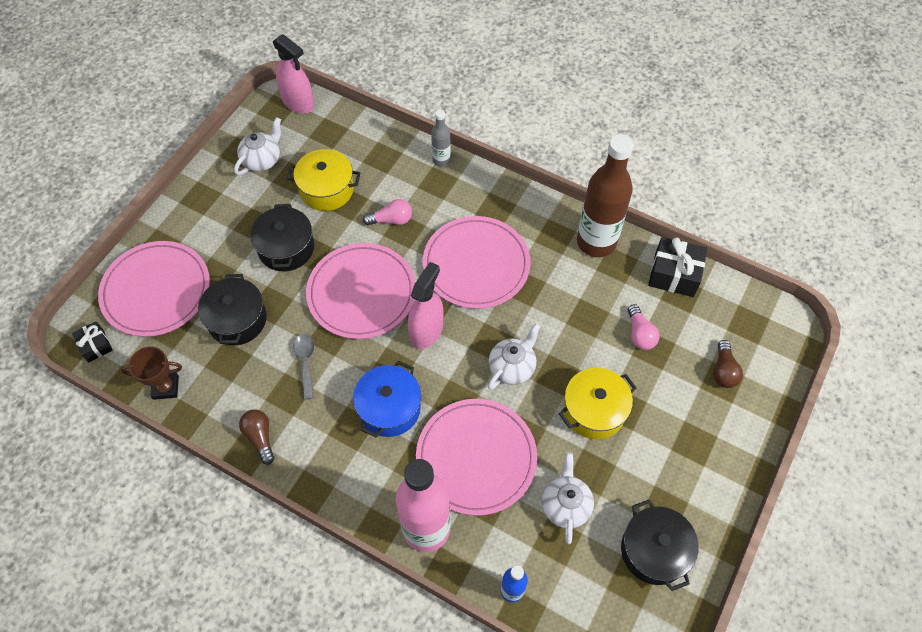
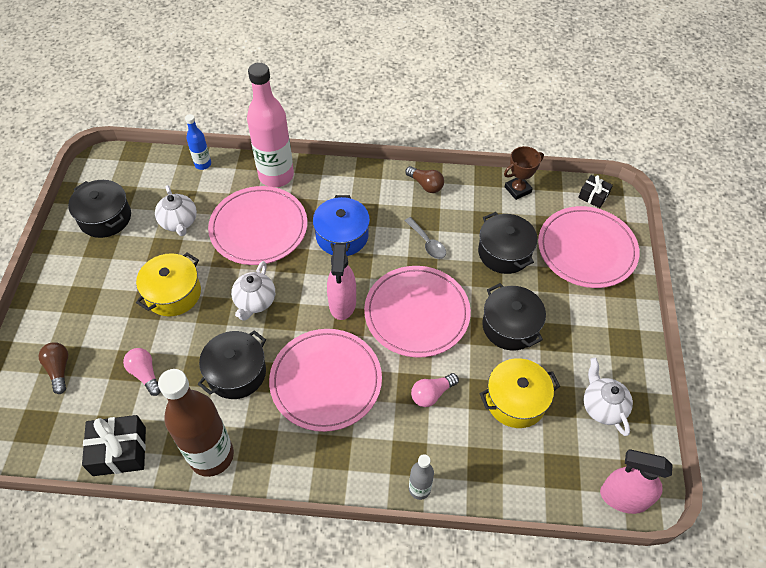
camera: 155 degrees right, 5 degrees down
(262, 160) = (602, 406): white teapot -> white teapot turned 150 degrees clockwise
(554, 302) = (236, 373): none -> black pot

